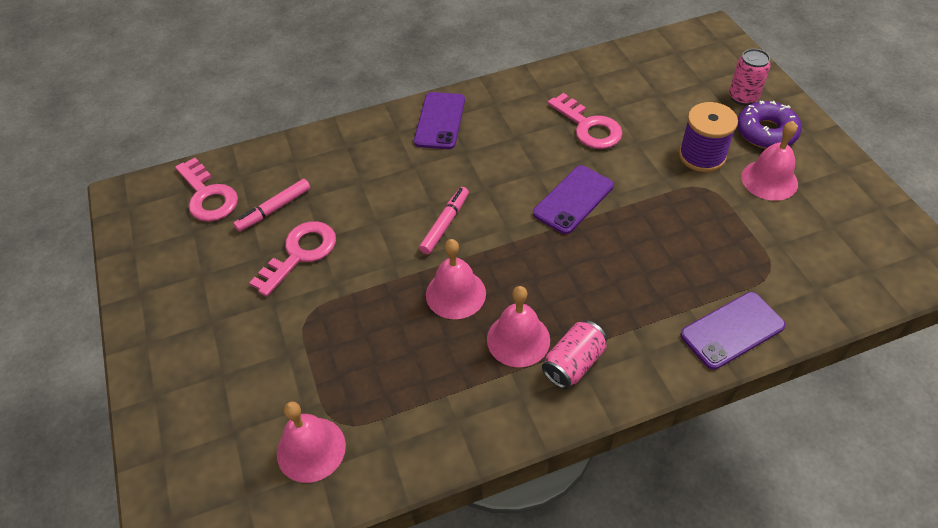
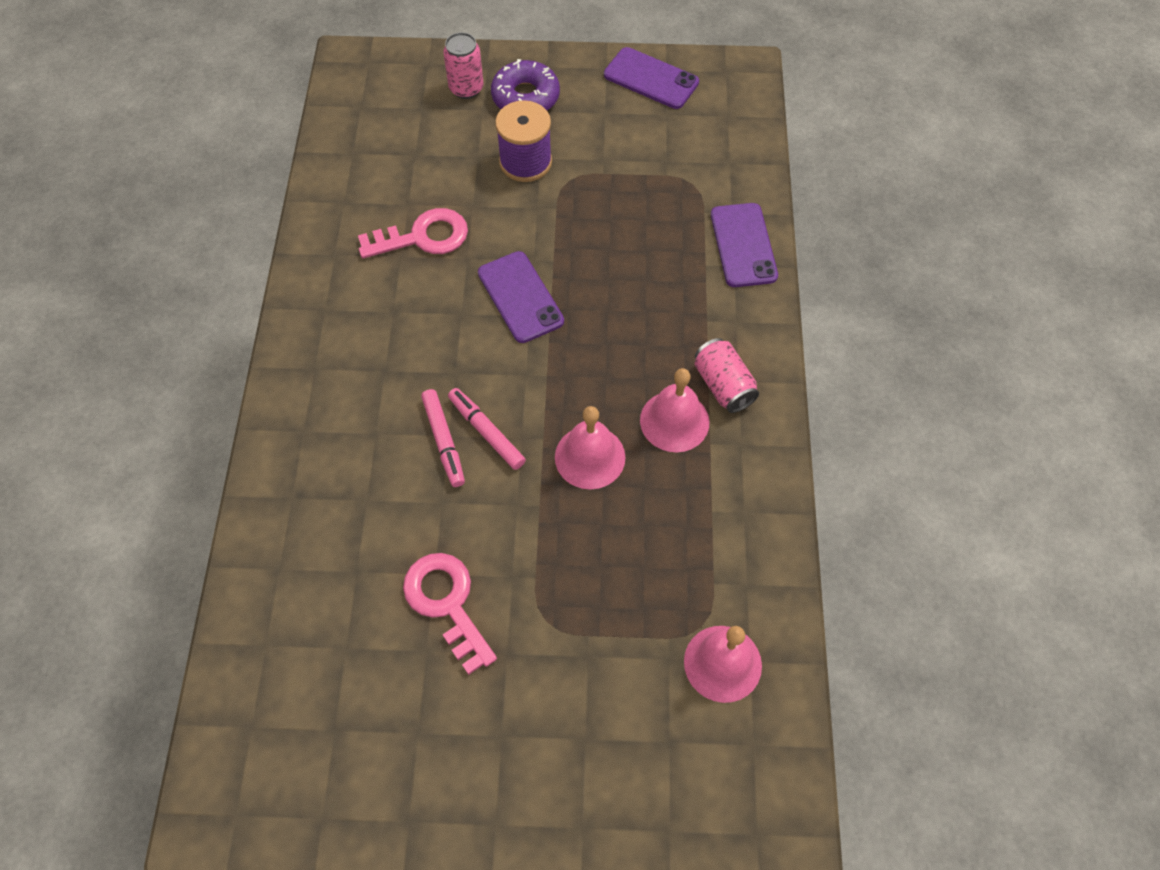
camera: 70 degrees left, 10 degrees up
(208, 196) = (279, 696): pink key -> none
(274, 209) = (354, 616): pink marker -> pink marker (444, 441)
(440, 121) = (316, 378): purple phone -> purple phone (651, 79)
(769, 180) = (588, 127): pink bell -> none

